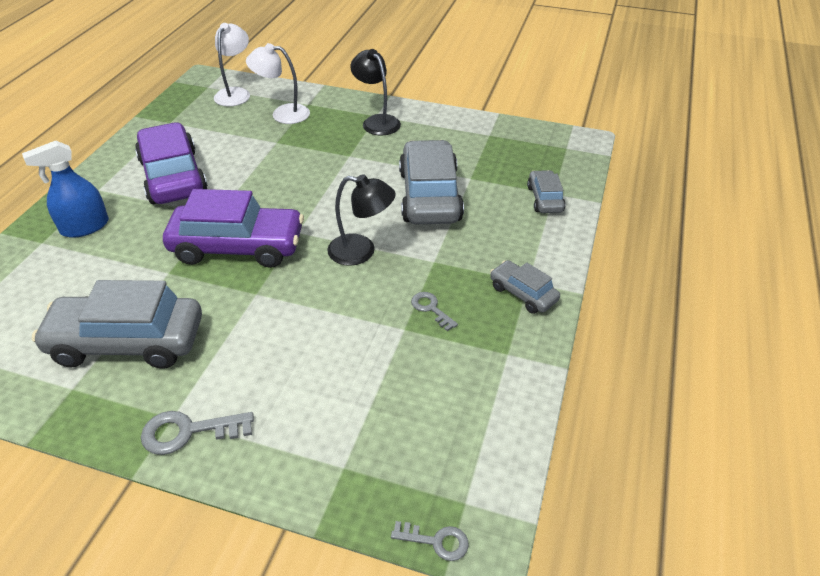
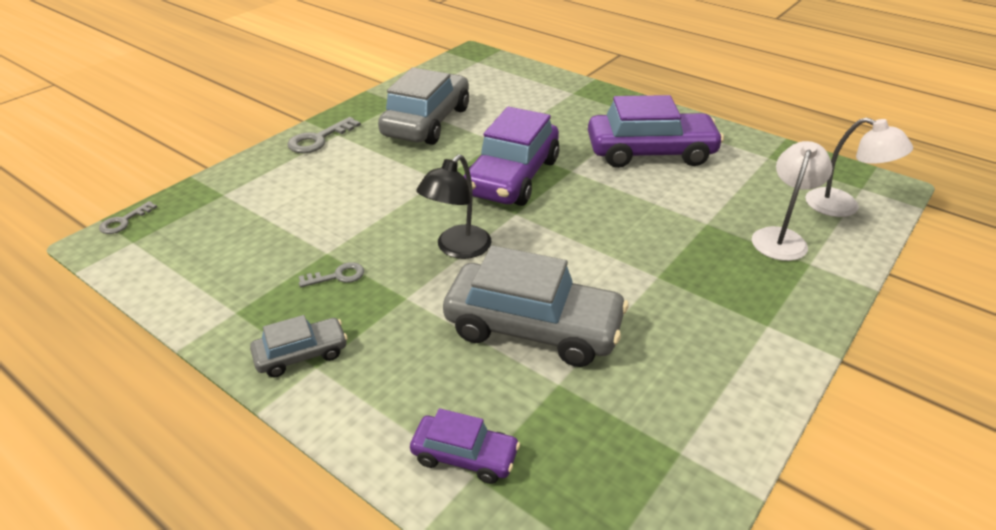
camera: 110 degrees right, 5 degrees down
(85, 227) = (584, 109): blue spray bottle -> none
(188, 432) = (319, 139): grey key -> grey key turned 150 degrees counterclockwise
(377, 121) = (748, 322): black lamp -> none
(545, 199) = (465, 456): grey car -> purple car

